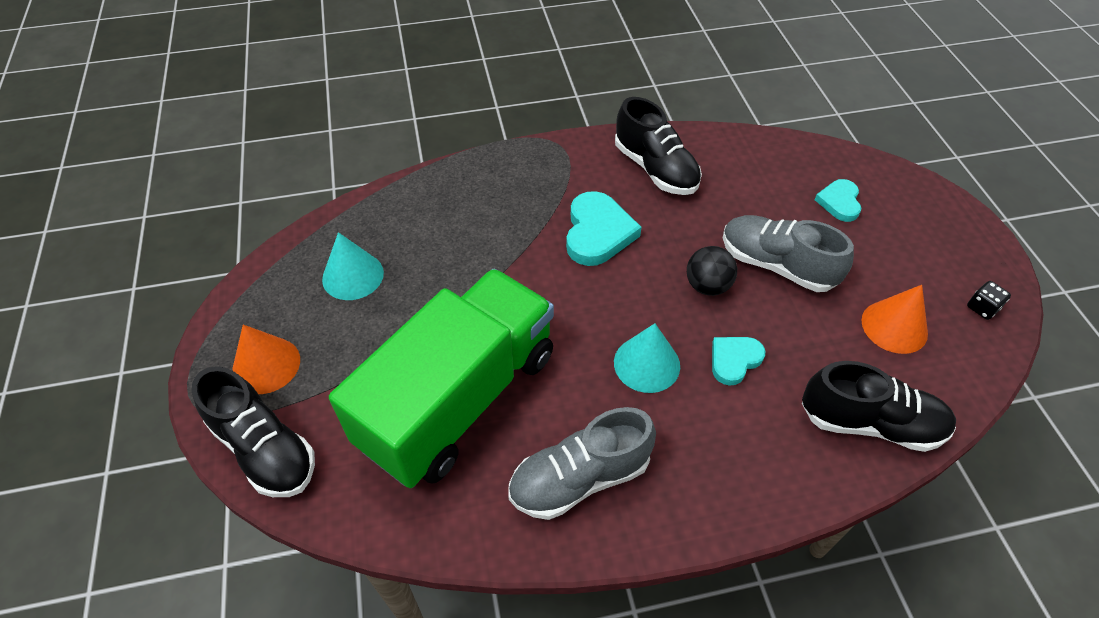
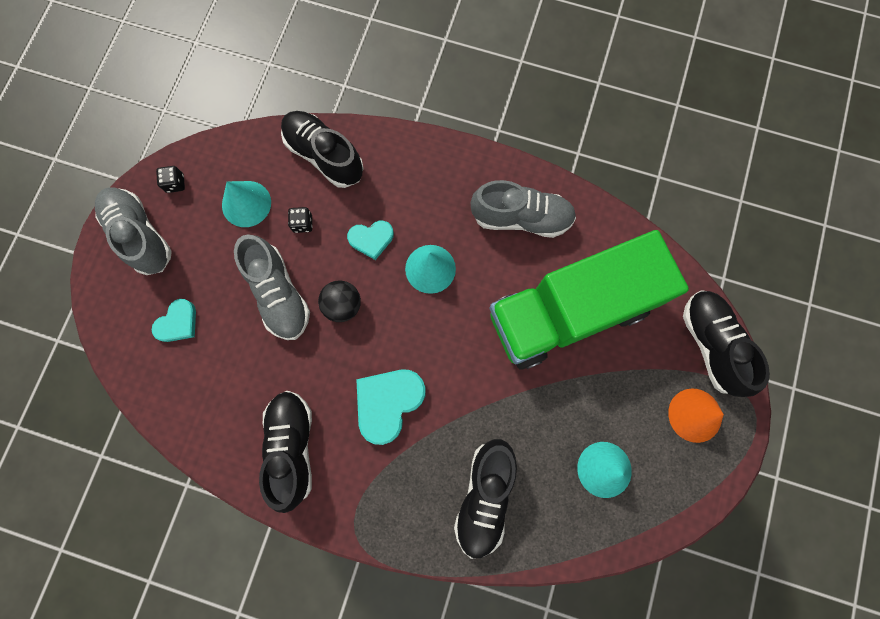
camera: 150 degrees left, 25 degrees up
(461, 209) = (484, 496): none -> black shoe
(819, 338) = (303, 223): none -> black dice
(894, 326) = (246, 203): orange cone -> turquoise cone
(953, 248) = (141, 235): none -> grey shoe

